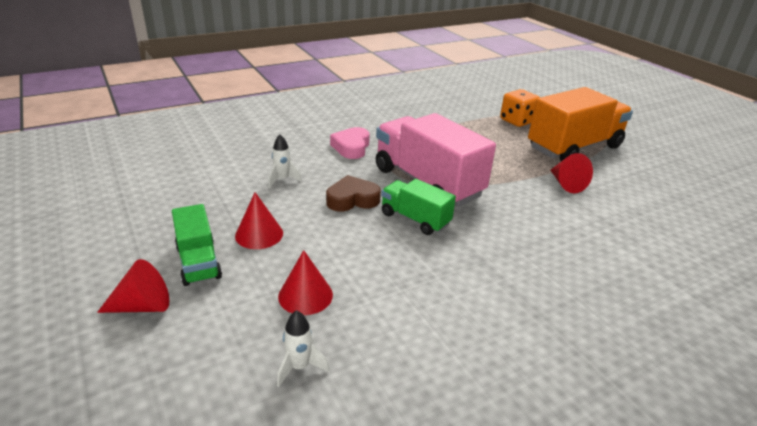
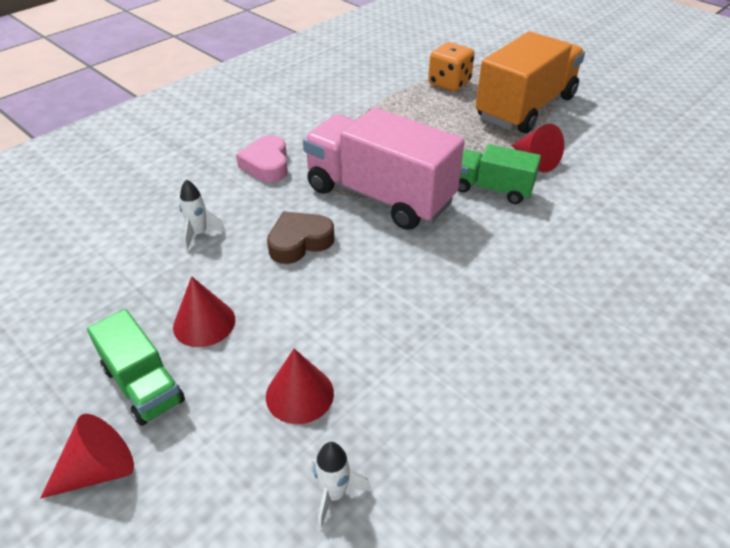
camera: 15 degrees left, 10 degrees up
(415, 219) = (385, 252): green truck -> green truck (492, 189)

